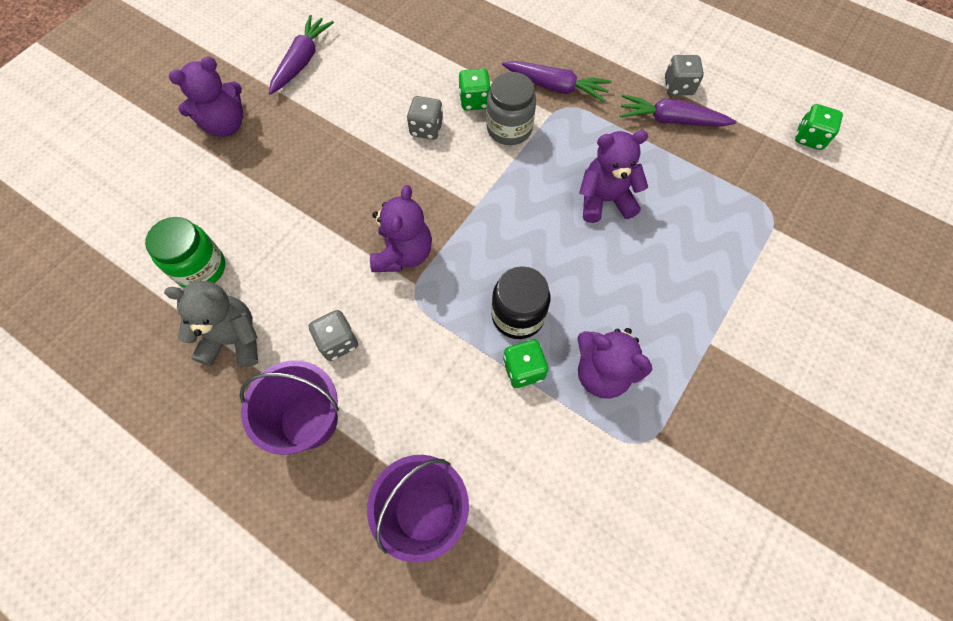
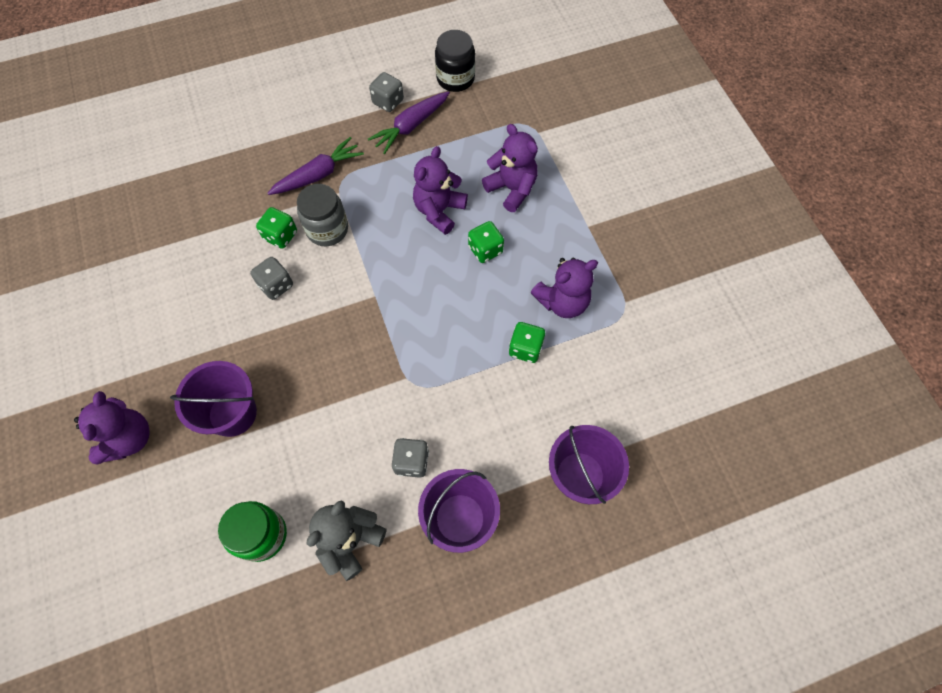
camera: 55 degrees left, 0 degrees up
(291, 177) = (232, 413): none -> purple bucket
(302, 61) = (117, 338): purple carrot -> none
(403, 254) = (374, 371): purple teddy bear -> purple teddy bear (512, 189)
(518, 315) = (483, 325): black jar -> black jar (455, 79)
(809, 137) = (492, 63): green dice -> green dice (485, 250)

